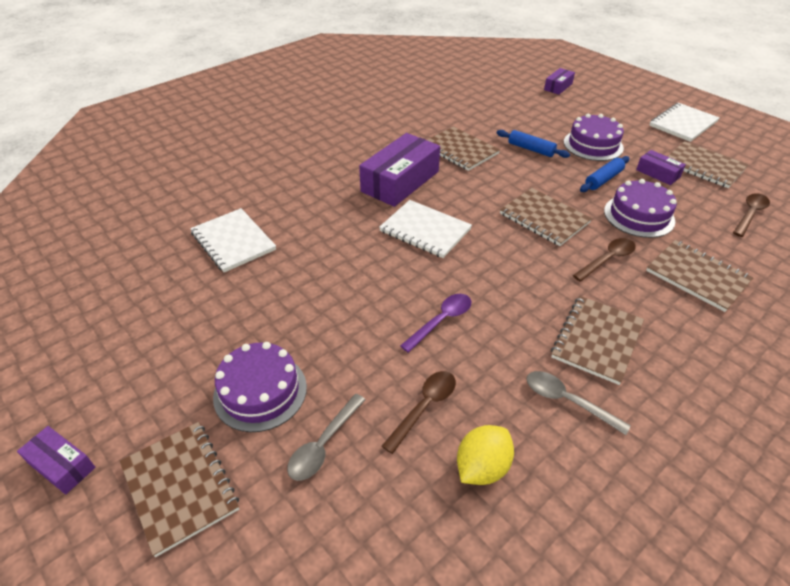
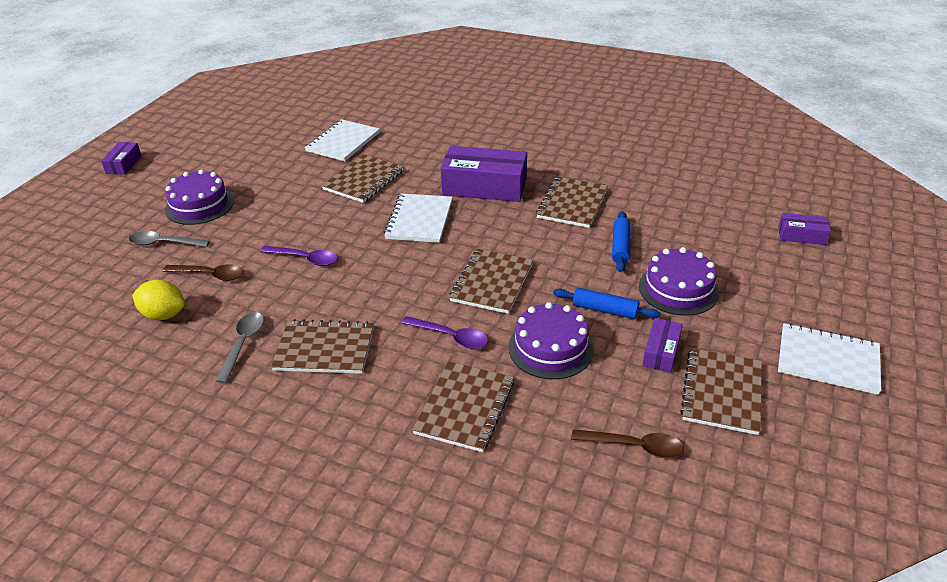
camera: 65 degrees right, 5 degrees down
(180, 486) = (119, 205): brown notebook -> brown notebook (363, 180)
(607, 259) = (451, 337): brown spoon -> purple spoon

